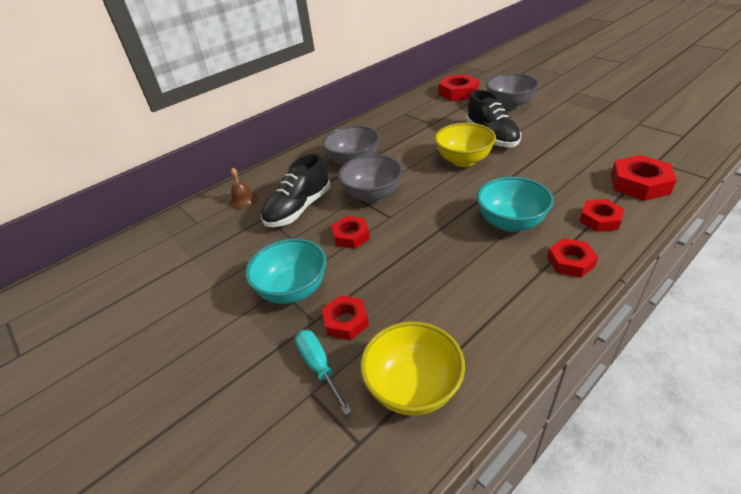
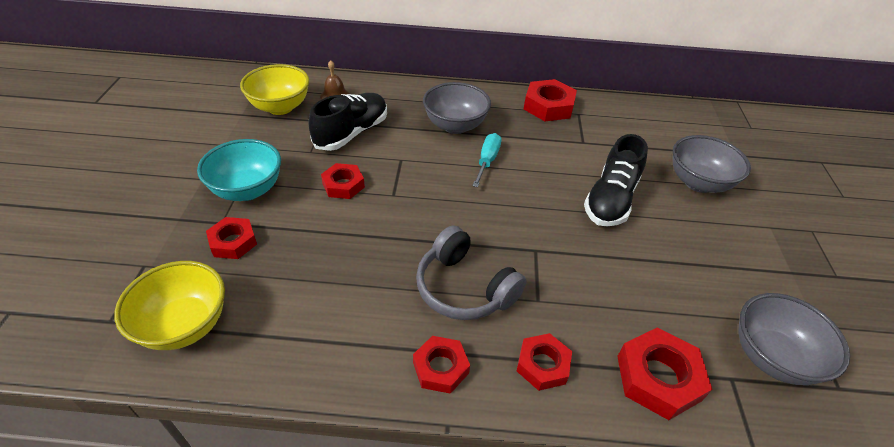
camera: 40 degrees right, 5 degrees up
(298, 209) = (352, 133): black shoe -> black shoe turned 135 degrees clockwise
(319, 367) = (173, 254): turquoise screwdriver -> turquoise screwdriver (487, 161)
(372, 195) = (414, 166): grey bowl -> grey bowl (771, 357)
(458, 93) = (671, 130): red nut -> red nut (548, 106)
(463, 160) = (539, 199): yellow bowl -> yellow bowl (280, 107)
(510, 223) = (464, 288): turquoise bowl -> grey headphones

